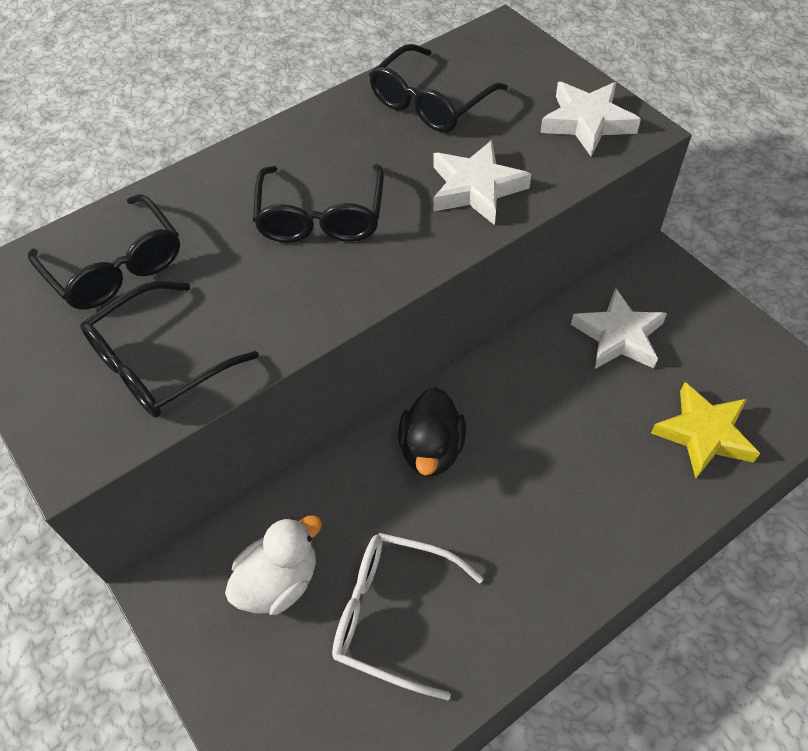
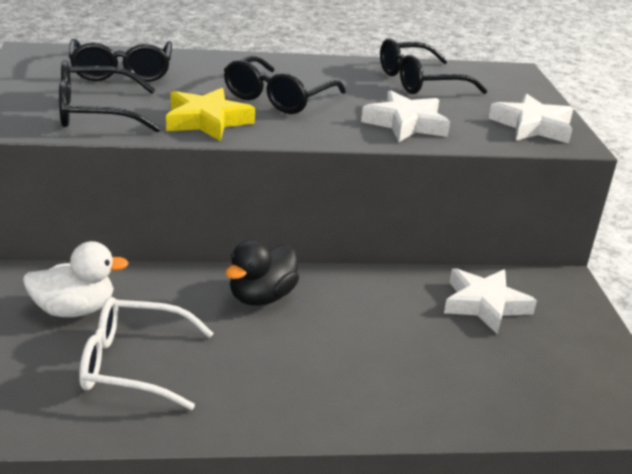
camera: 25 degrees right, 25 degrees down
(393, 614) = (133, 364): white glasses -> white glasses turned 45 degrees counterclockwise
(704, 434) = (504, 389): yellow star -> yellow star (207, 121)

